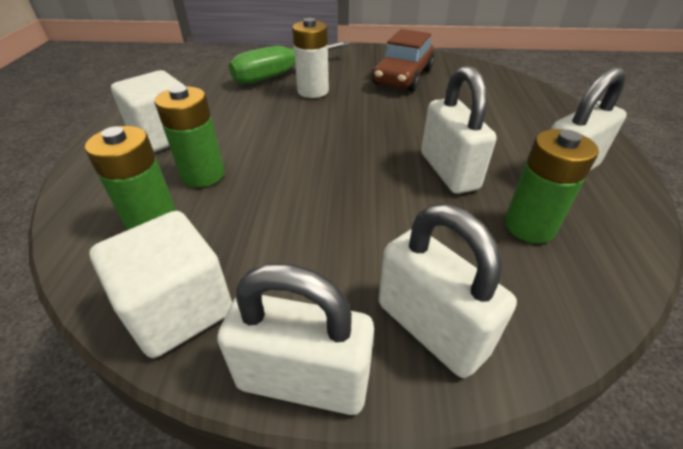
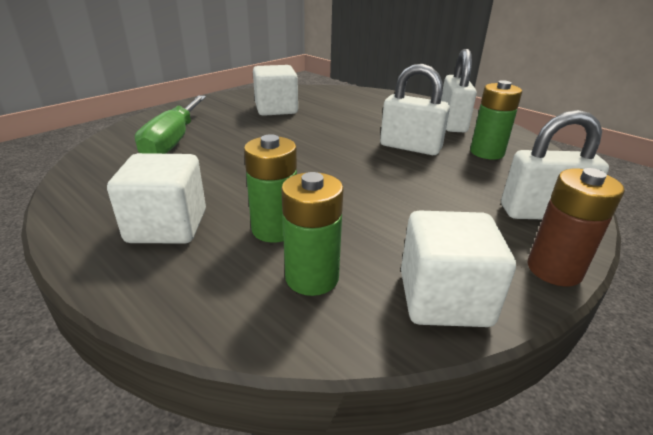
camera: 50 degrees left, 10 degrees down
(303, 380) = (554, 269): white padlock -> brown battery
(313, 91) = (230, 141): white battery -> none
(403, 77) = (276, 109): brown car -> white cube

